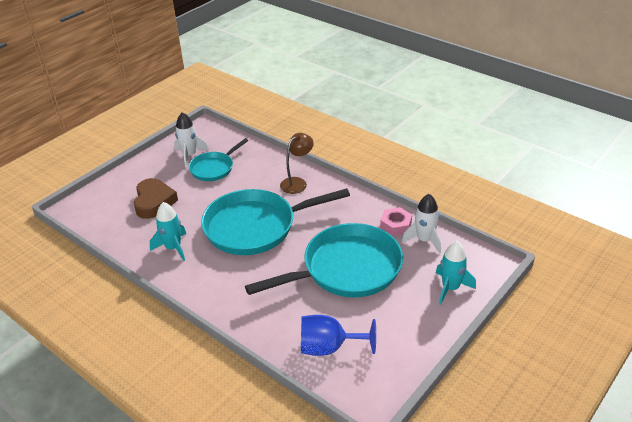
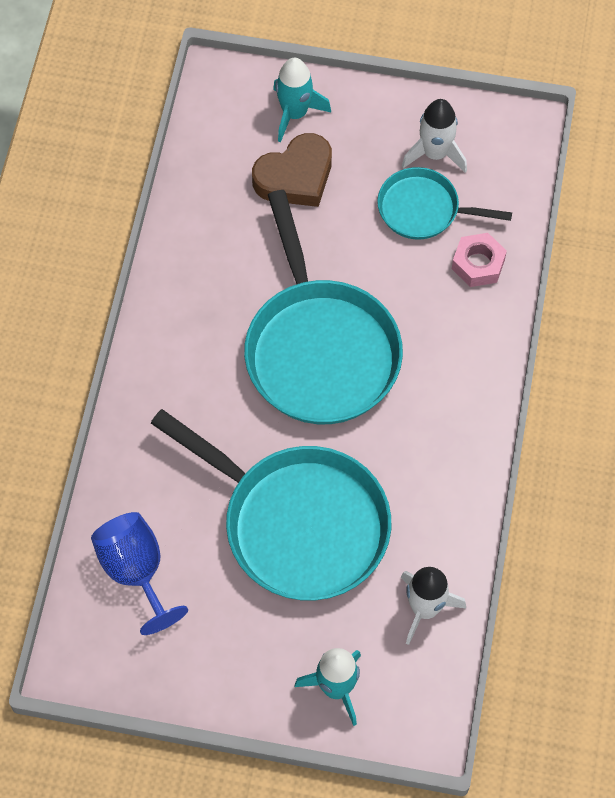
camera: 60 degrees right, 25 degrees up
(173, 248) = (214, 266): turquoise rocket -> turquoise rocket (295, 113)
(255, 227) = (319, 350): turquoise pan -> turquoise pan turned 150 degrees counterclockwise
(297, 182) = (459, 353): brown lamp -> none
(395, 225) = (436, 551): pink nut -> pink nut (478, 264)

